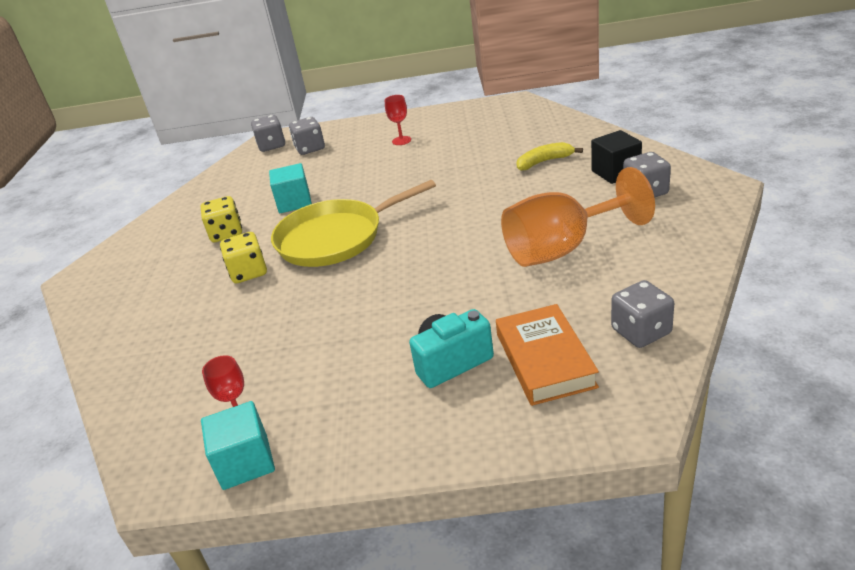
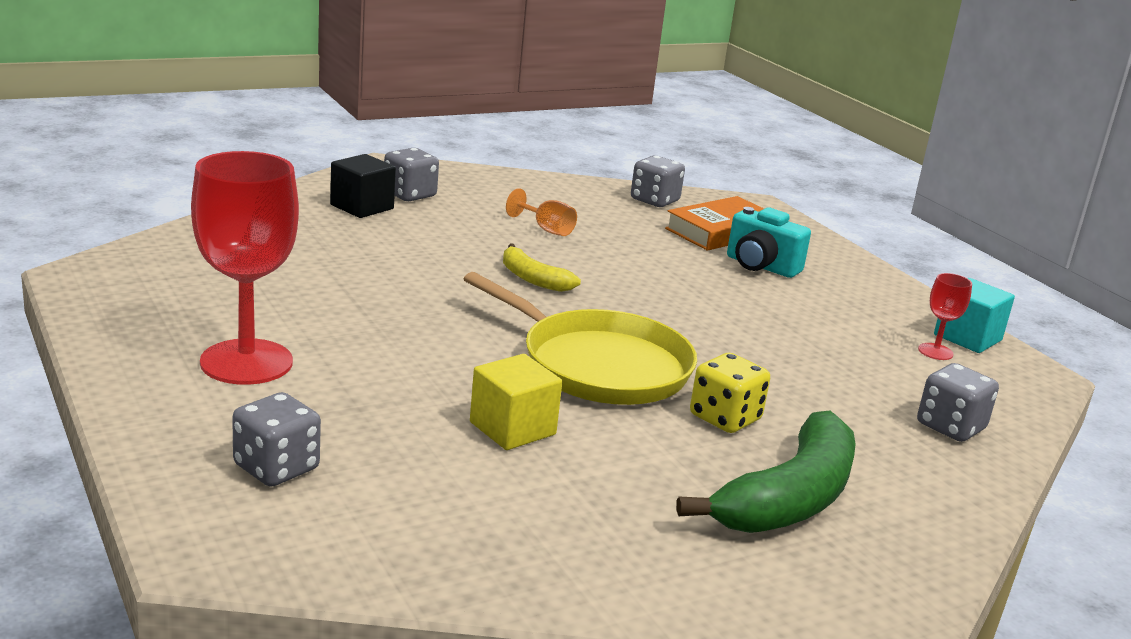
camera: 125 degrees left, 10 degrees down
(168, 274) = (789, 498): none -> green banana
(226, 233) = (643, 475): yellow dice -> none
(271, 146) = (255, 534): grey dice -> grey dice (950, 427)
(294, 202) = (512, 428): turquoise cube -> yellow cube
(401, 140) = (246, 362): red goblet -> red goblet, size x2.27
(544, 162) = (334, 244): yellow banana -> yellow banana (533, 279)
(562, 248) = (546, 229): orange goblet -> orange goblet, size x0.44

